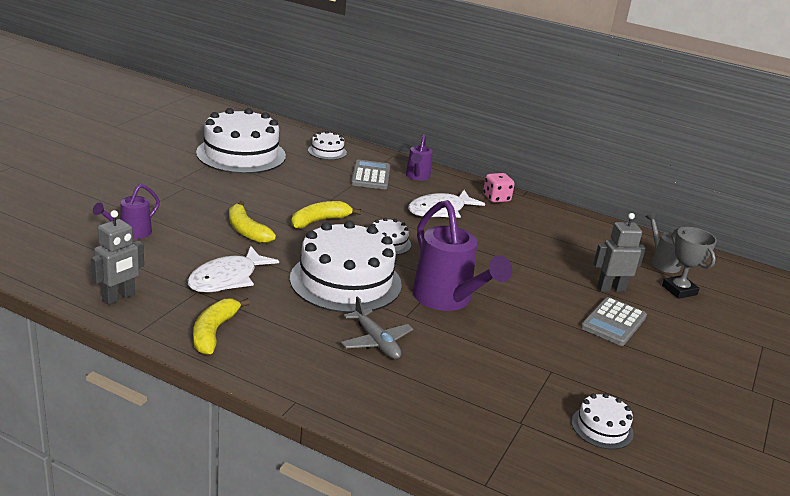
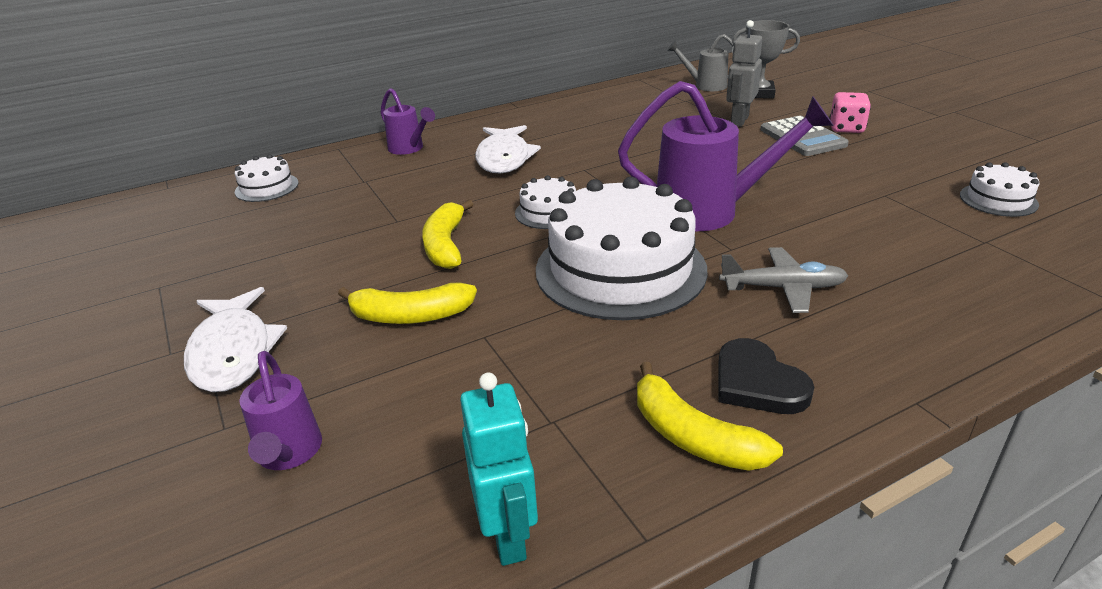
camera: 50 degrees left, 5 degrees up
(119, 297) = (508, 536): grey robot -> turquoise robot
(227, 279) = (538, 376): white fish -> white fish (233, 352)
(241, 154) = (175, 257): white cake -> none
(272, 345) = (757, 383): none -> black heart
(371, 176) = (370, 176): grey calculator -> none
(496, 198) = (509, 121): pink dice -> pink dice (846, 128)

